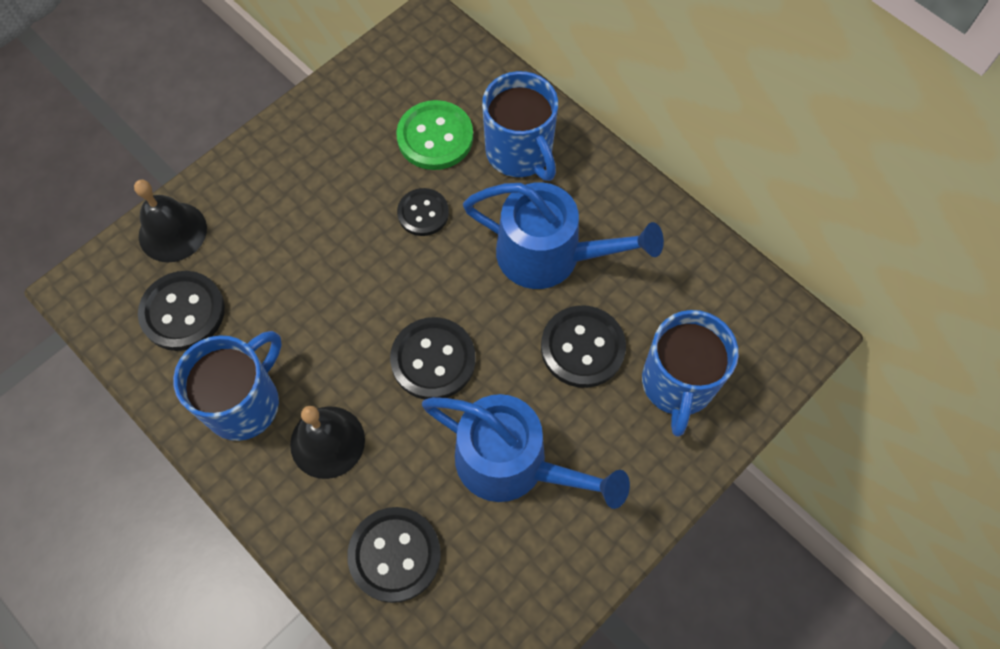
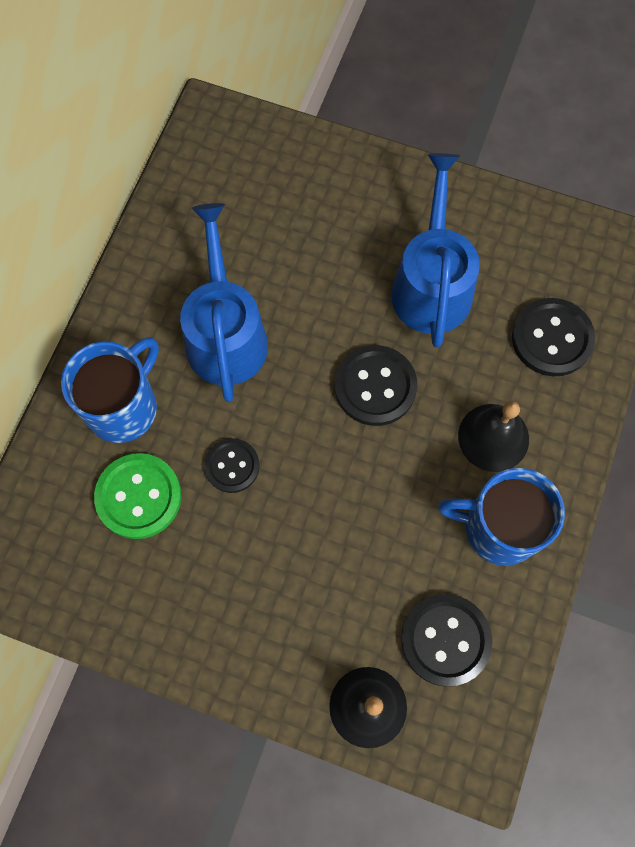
camera: 115 degrees left, 5 degrees up
(582, 347) = (303, 272): black button -> none
(677, 384) = (299, 191): blue mug -> none

